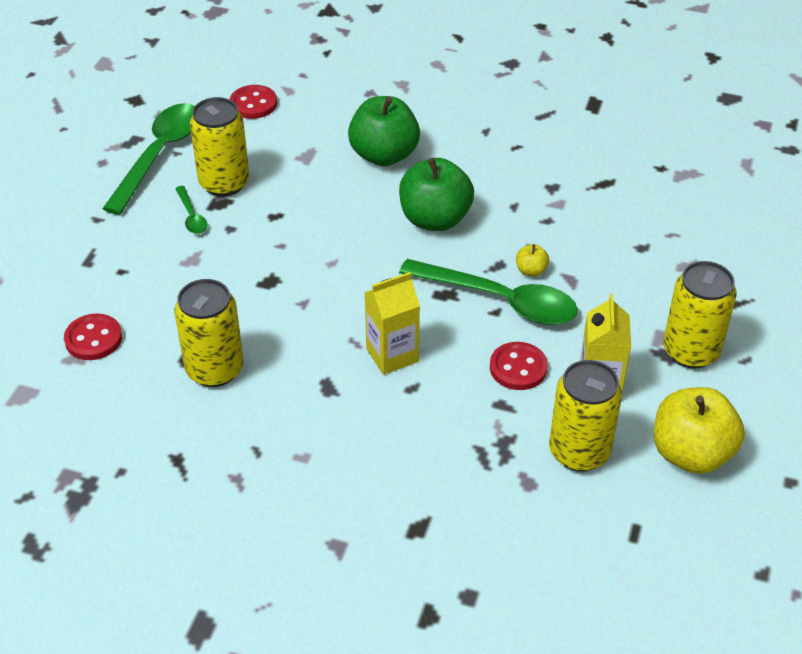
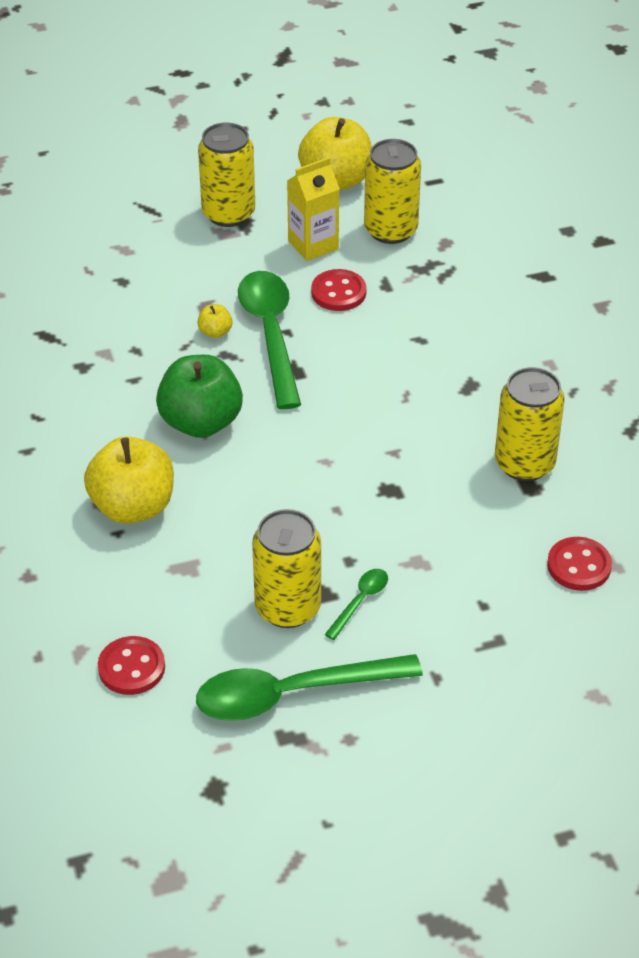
camera: 125 degrees left, 0 degrees up
(384, 155) = (133, 506): green apple -> yellow apple
(392, 355) = (397, 367): yellow carton -> none

